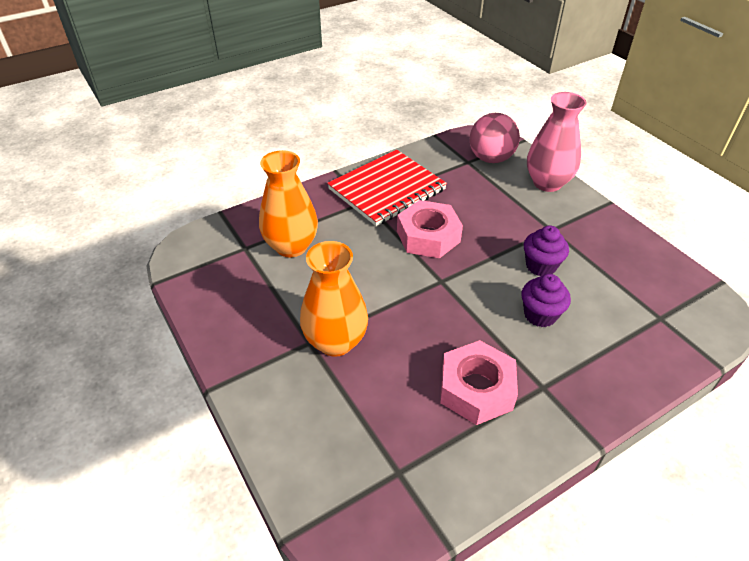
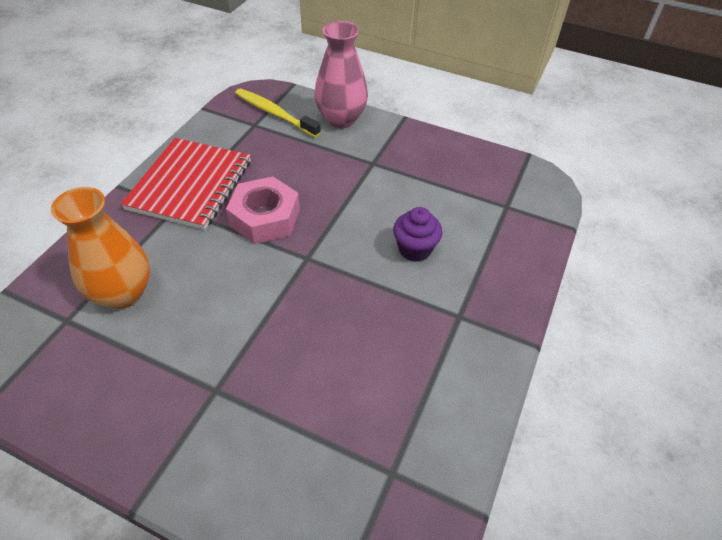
camera: 35 degrees left, 5 degrees up
(335, 342) = (243, 374): orange vase -> none
(476, 389) = (407, 349): pink nut -> none
(491, 158) = (274, 113): pink ball -> yellow toothbrush
(541, 266) = (386, 202): purple cupcake -> none

